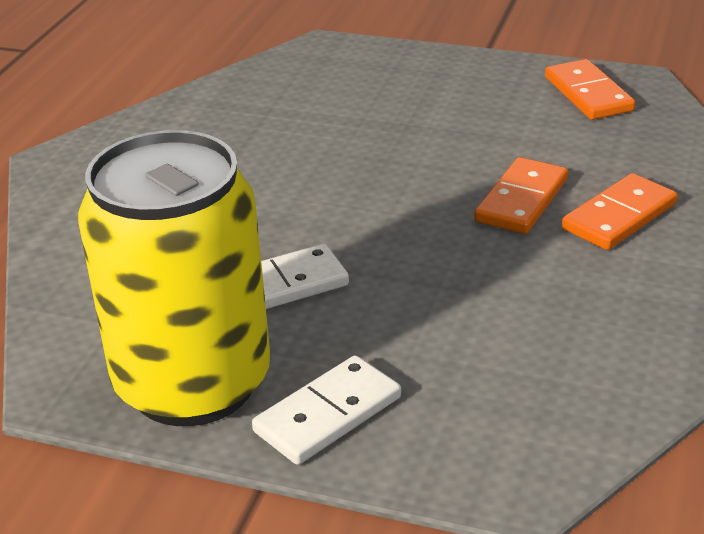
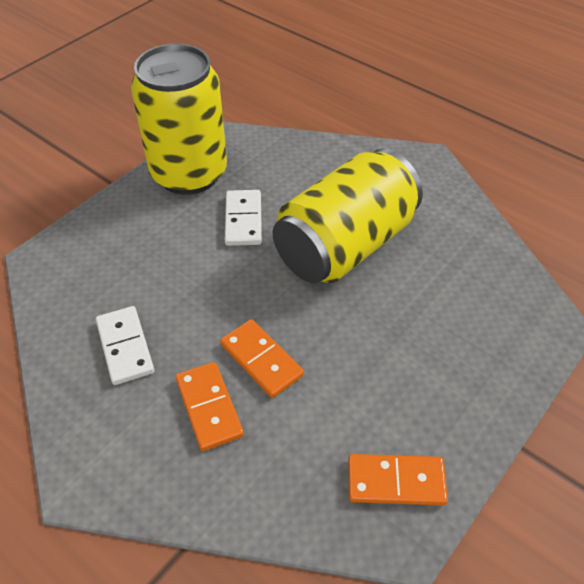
camera: 110 degrees right, 15 degrees up
(282, 187) = (345, 245): none -> yellow can
(327, 414) = (134, 210): white domino -> white domino (125, 347)

